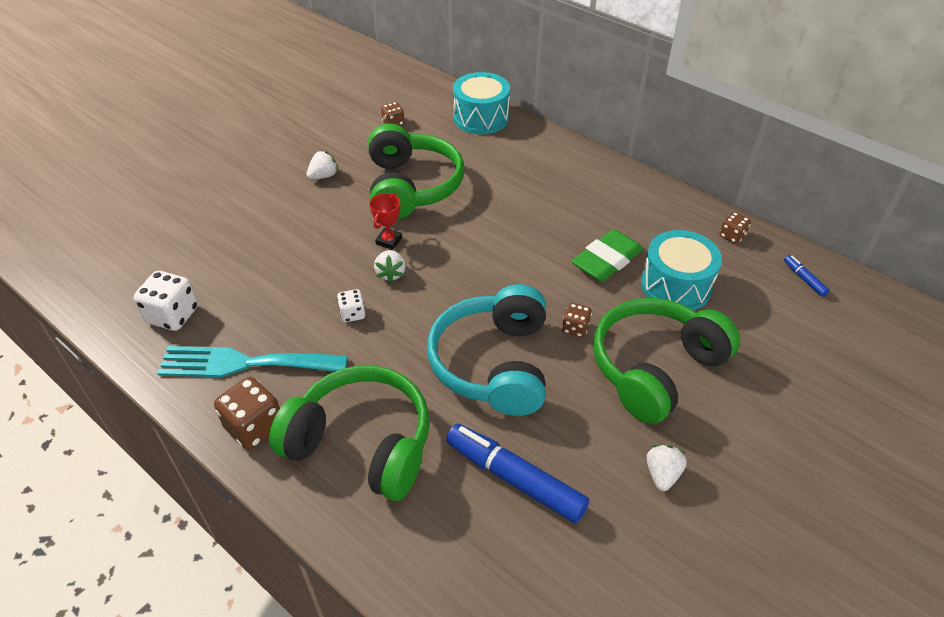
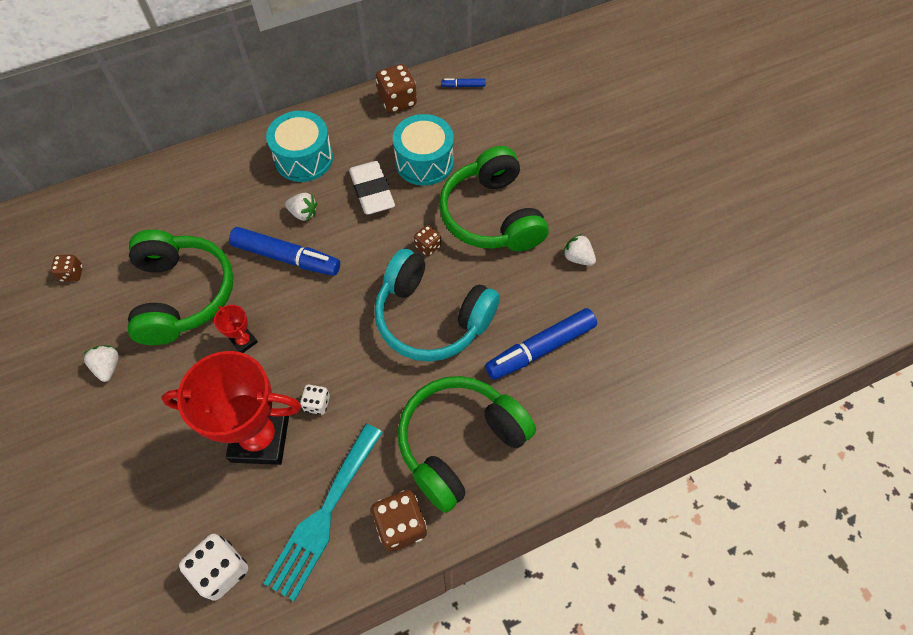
camera: 65 degrees left, 15 degrees up
(301, 290) = (260, 438): none -> red trophy
(391, 273) = (287, 355): white strawberry -> white strawberry (303, 213)
(411, 187) = (182, 295): green headphones -> green headphones turned 60 degrees clockwise
(481, 118) = (125, 196): turquoise drum -> turquoise drum (304, 158)
(490, 232) = (286, 257): none -> blue marker
(607, 260) = (372, 191): green eraser -> white eraser
(732, 236) = (397, 101): brown dice -> brown dice, size x1.76

